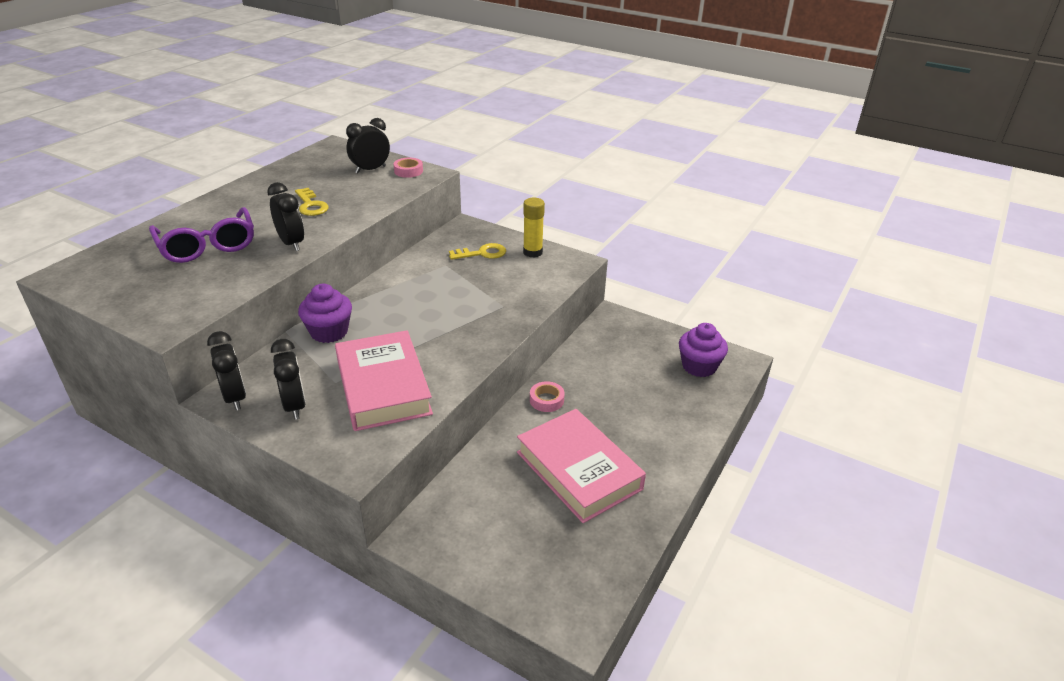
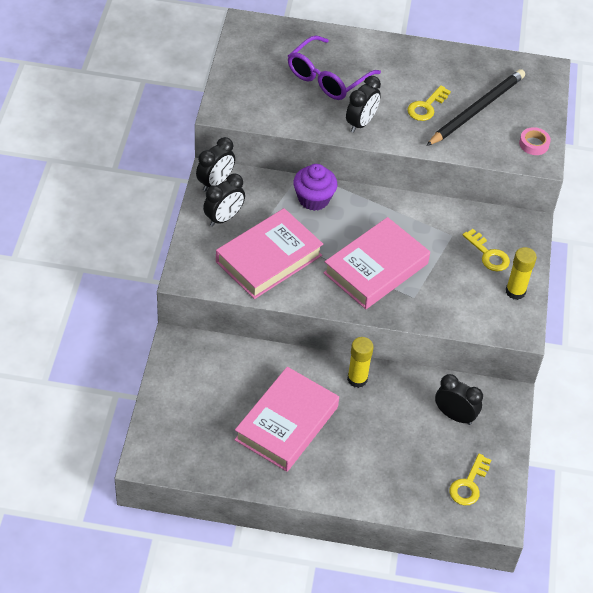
camera: 65 degrees right, 15 degrees up
(342, 184) = (477, 109): none -> black pencil
(370, 169) = (517, 117): black clock -> black clock (454, 416)
(452, 318) = (376, 268): none -> pink book
(546, 400) = (357, 379): pink tape -> yellow glue stick
(699, 366) = (469, 484): purple cupcake -> yellow key

